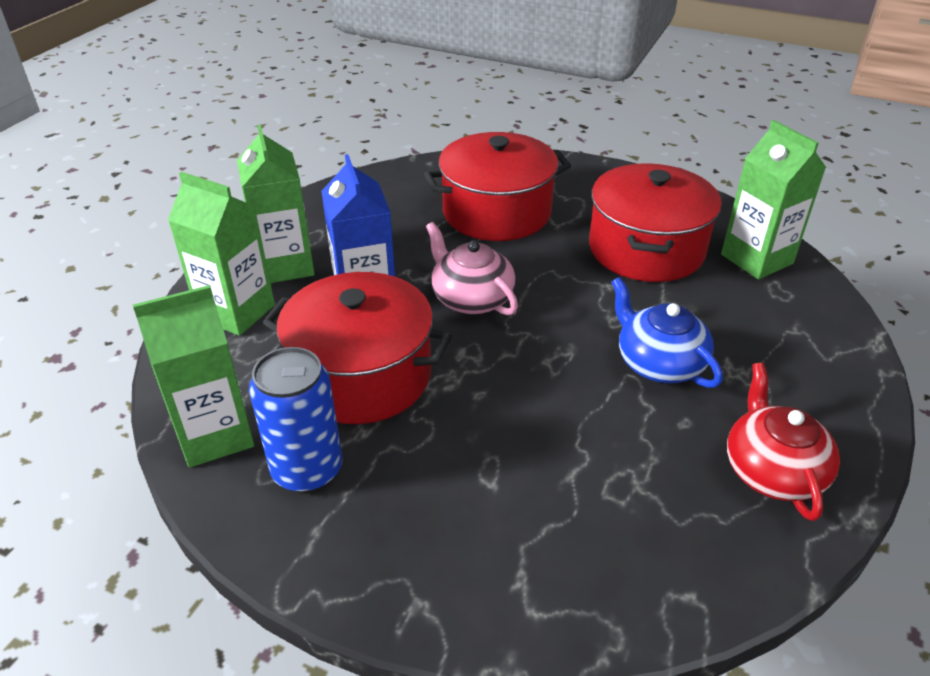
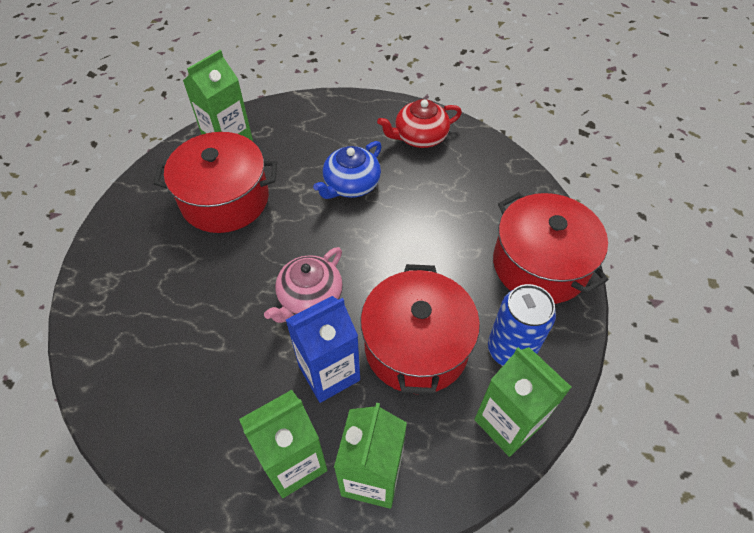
camera: 105 degrees left, 15 degrees up
(496, 212) = (180, 305): red pot -> red pot (540, 265)

